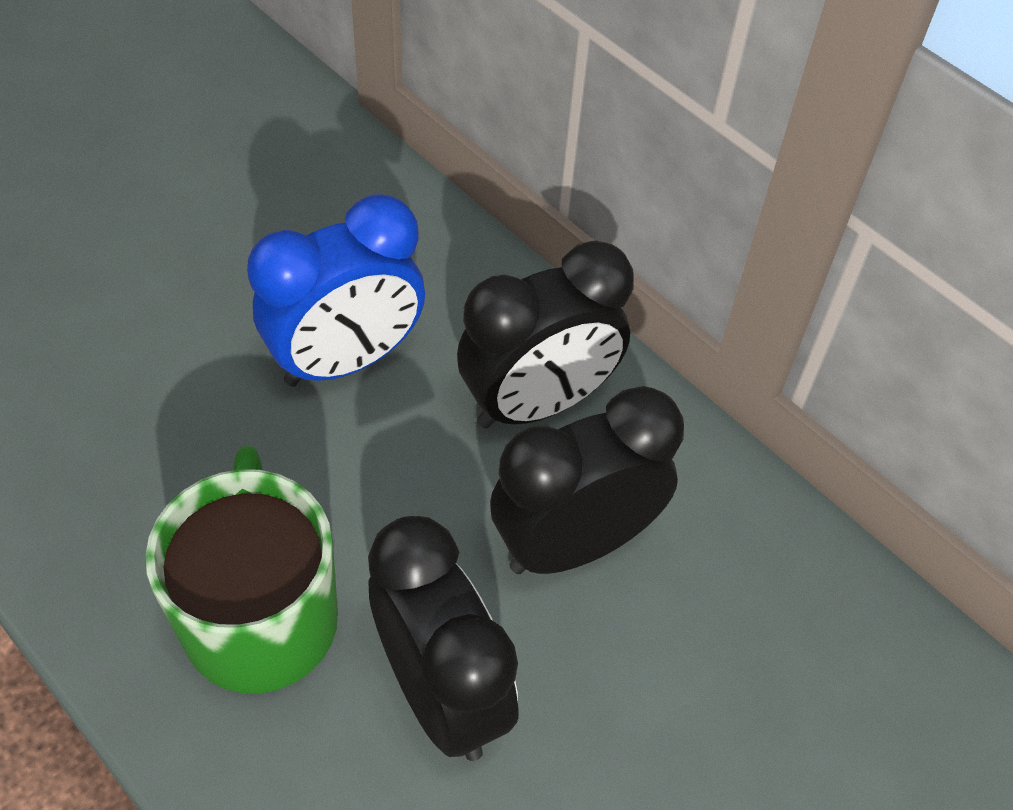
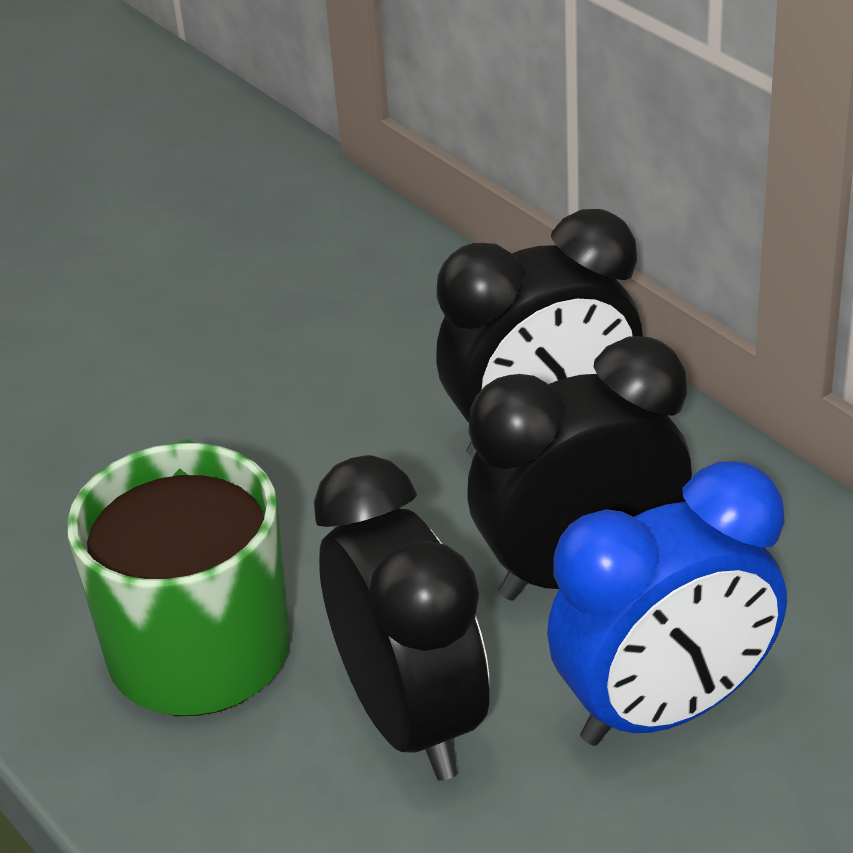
camera: 10 degrees right, 15 degrees down
(346, 360) = (313, 399): blue clock -> blue clock (665, 709)

